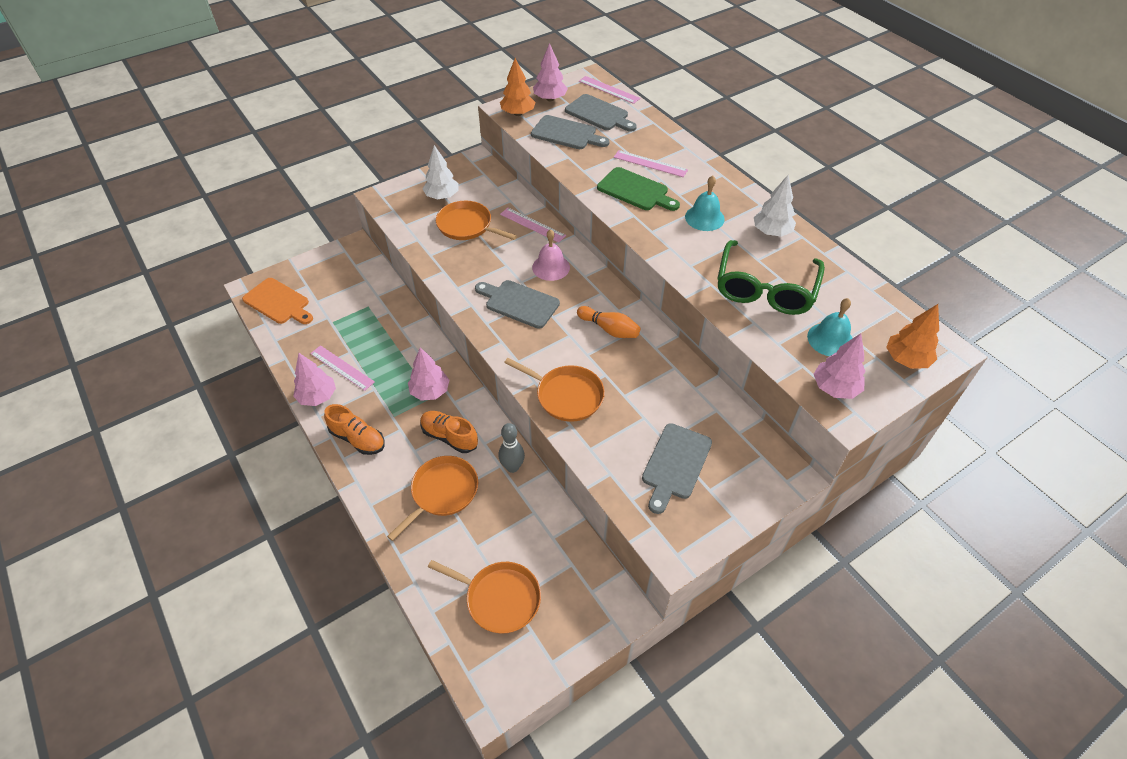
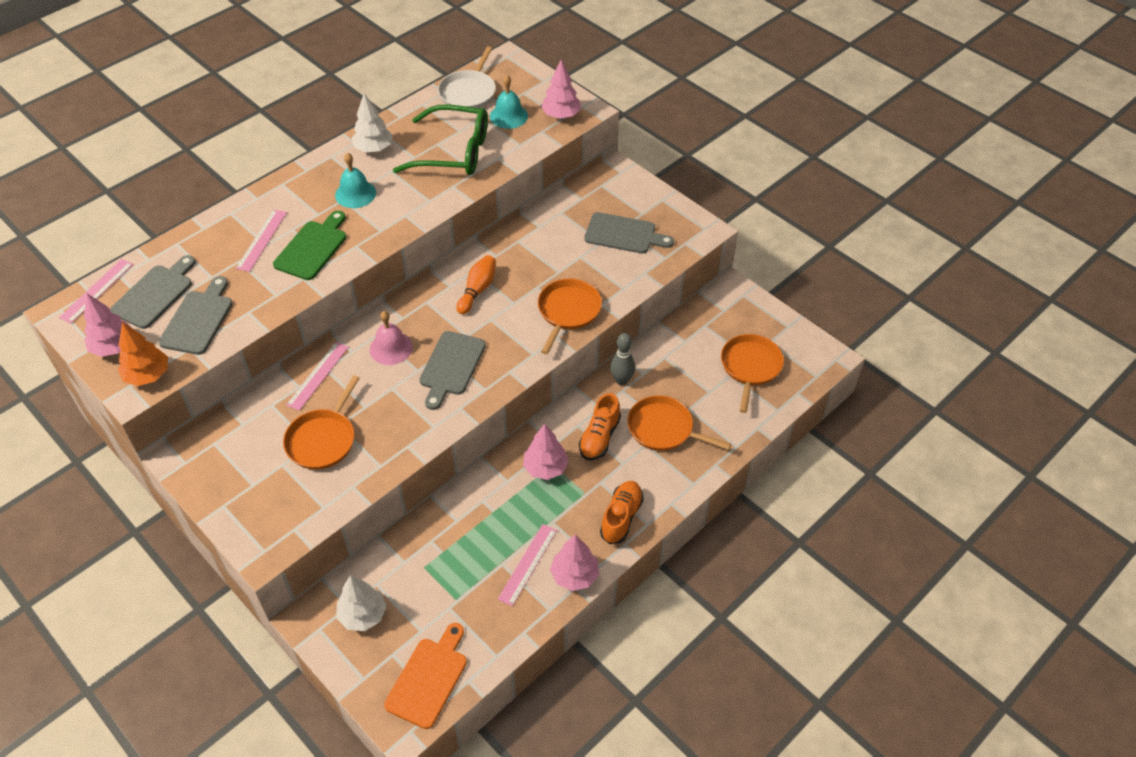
camera: 100 degrees left, 0 degrees up
(442, 196) = (263, 480): white tree -> white tree (363, 615)
(872, 309) = (468, 92): none -> white pan
(906, 359) = (522, 78): orange tree -> none

